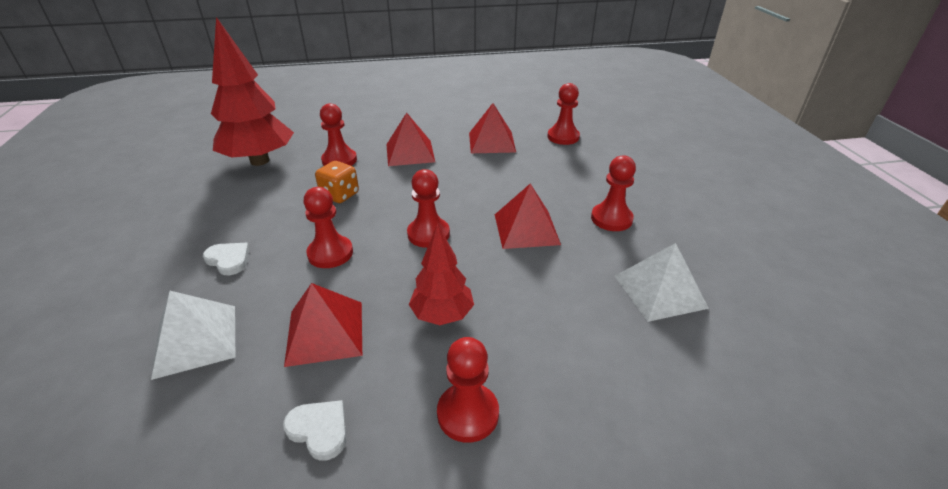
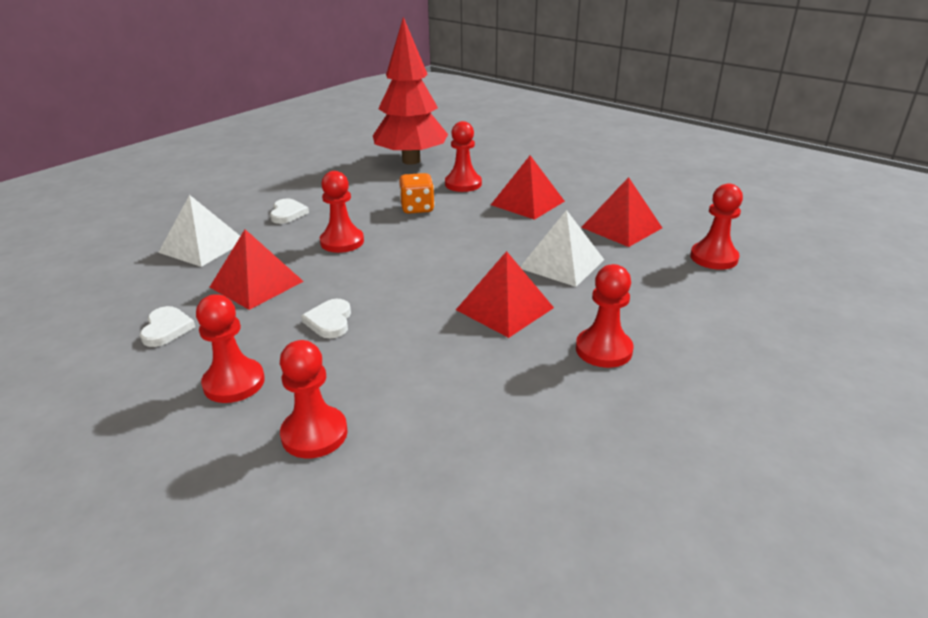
camera: 50 degrees right, 5 degrees down
(428, 234) = (423, 267): red pawn -> red pawn (314, 434)
(442, 315) = (330, 321): red tree -> white heart
(659, 291) = (518, 429): white pyramid -> white pyramid (562, 263)

